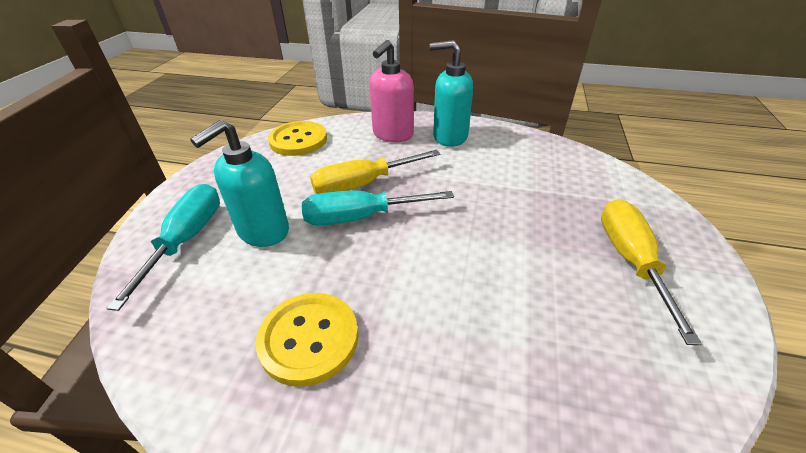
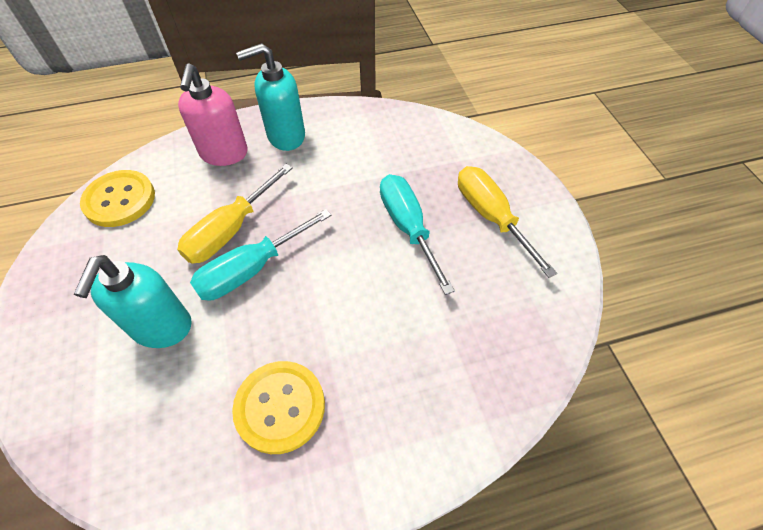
camera: 30 degrees left, 15 degrees up
(187, 239) = (84, 374): turquoise screwdriver -> turquoise screwdriver (408, 227)

